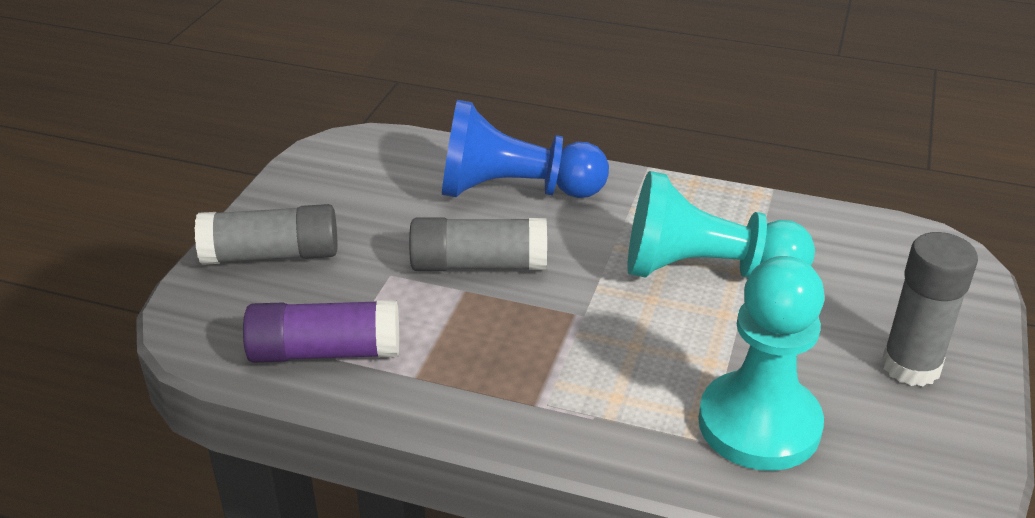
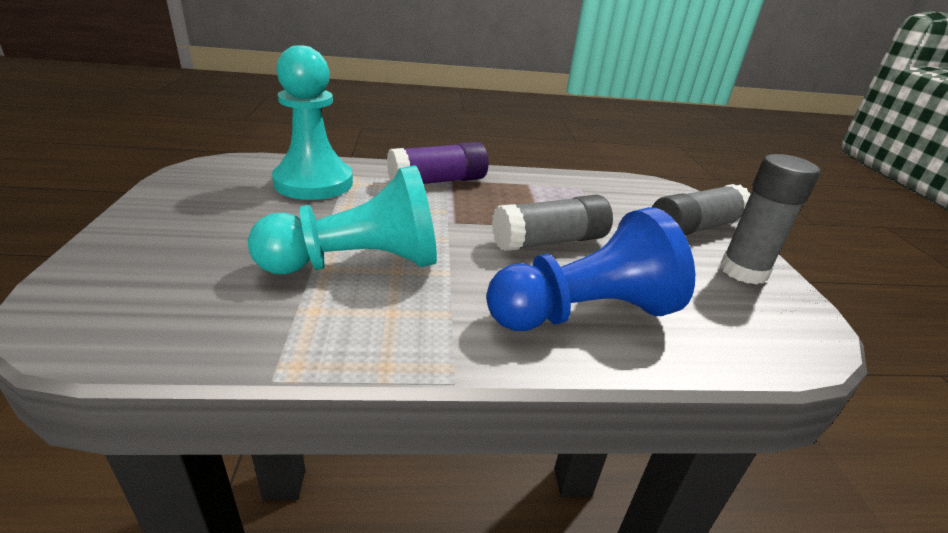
camera: 155 degrees right, 5 degrees down
(325, 352) = (588, 187): purple glue stick -> purple glue stick (438, 181)
(911, 366) = (186, 219): grey glue stick -> grey glue stick (743, 271)

